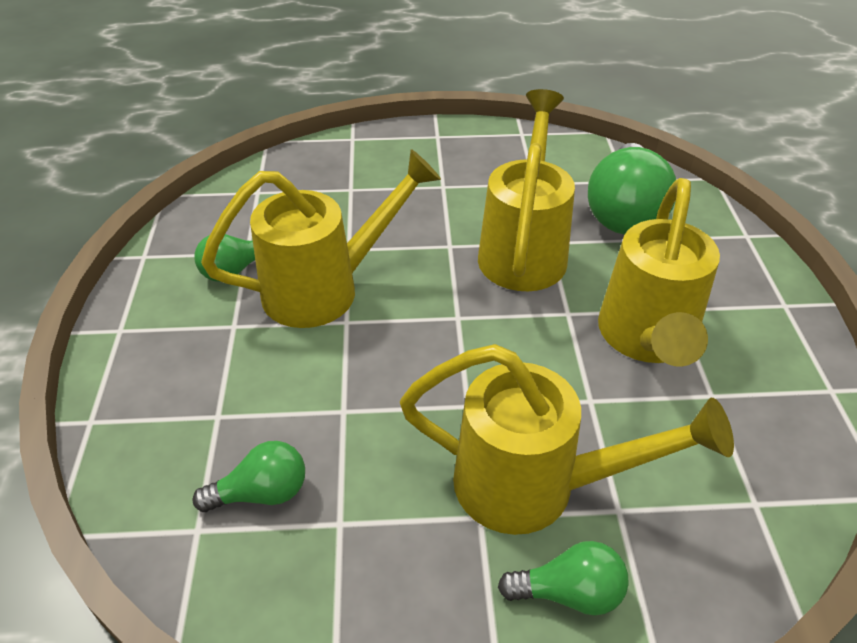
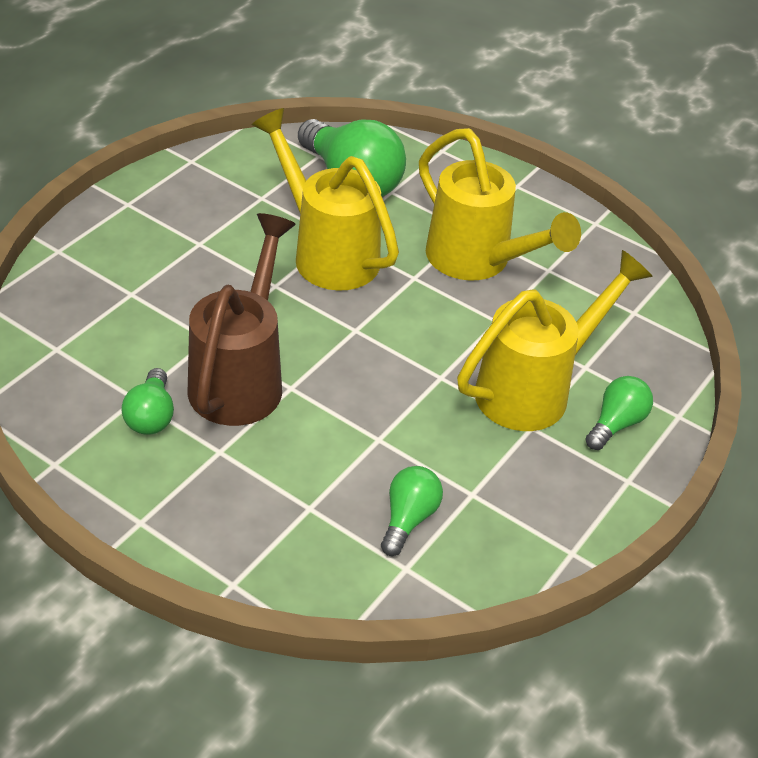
camera: 55 degrees left, 0 degrees up
(327, 288) = (241, 377): yellow watering can -> brown watering can

